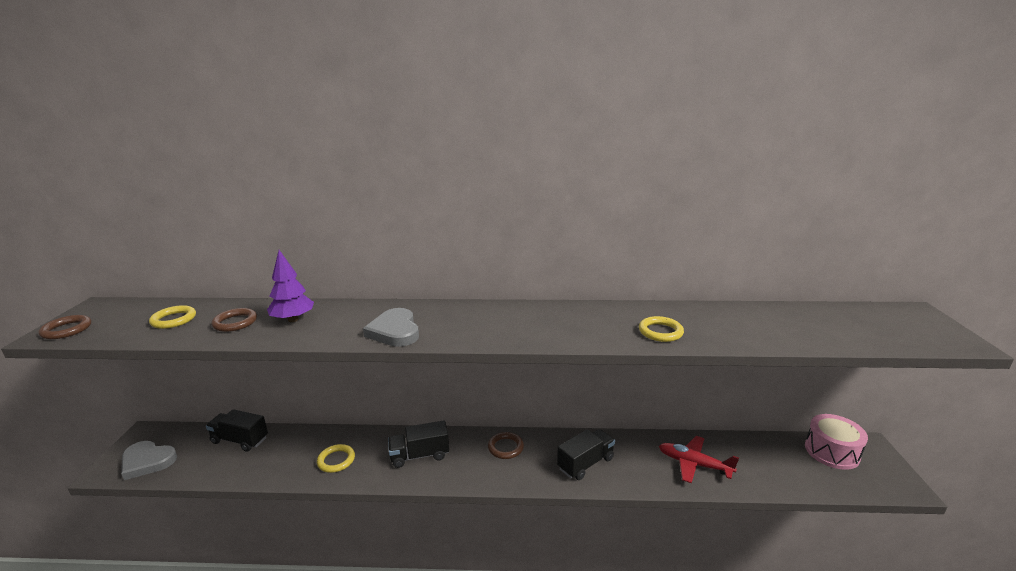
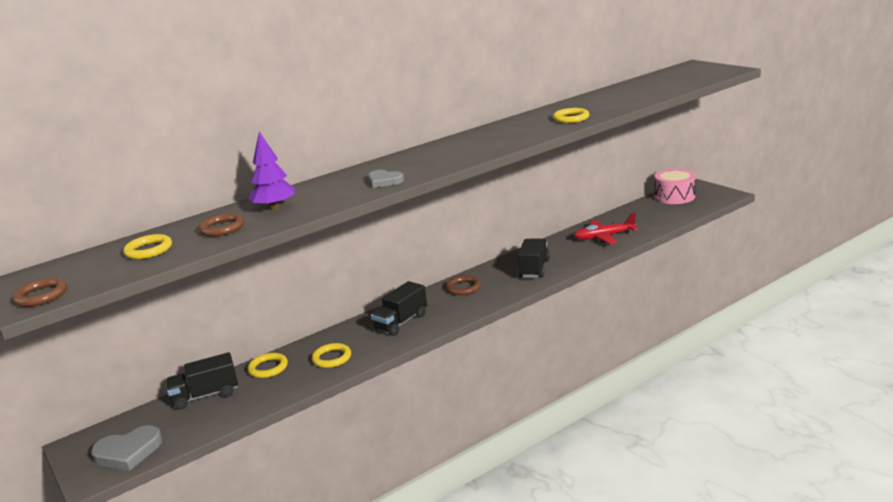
camera: 35 degrees left, 0 degrees up
(297, 440) = (268, 368): none -> yellow ring
(395, 331) = (384, 181): grey heart -> grey heart, size x0.65

